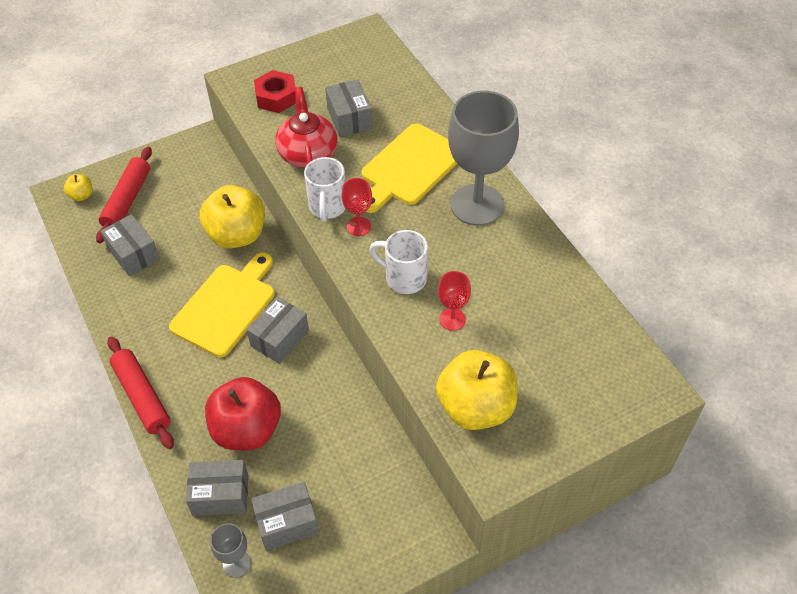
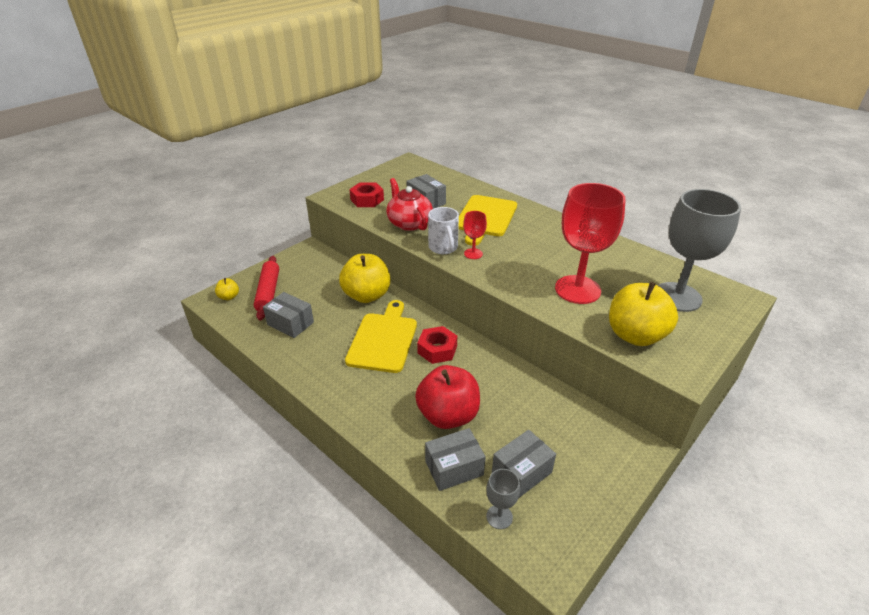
camera: 20 degrees left, 15 degrees down
(142, 396) = (347, 415): red rolling pin -> none
(280, 338) = (437, 349): grey box -> red nut
(404, 278) = (526, 274): white mug -> none
(452, 319) = (577, 289): red goblet -> red goblet, size x2.22
(477, 205) = (545, 228): grey goblet -> grey goblet (677, 297)

